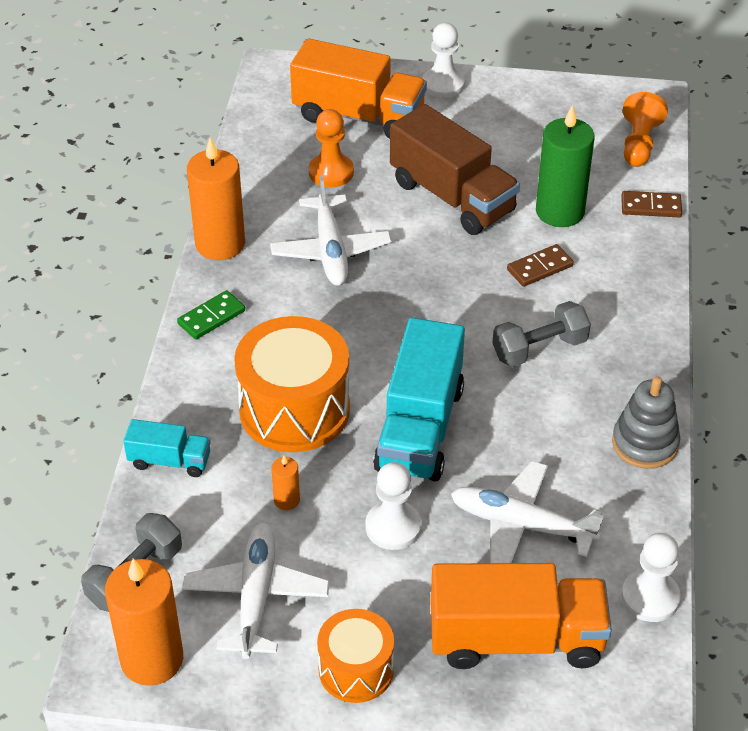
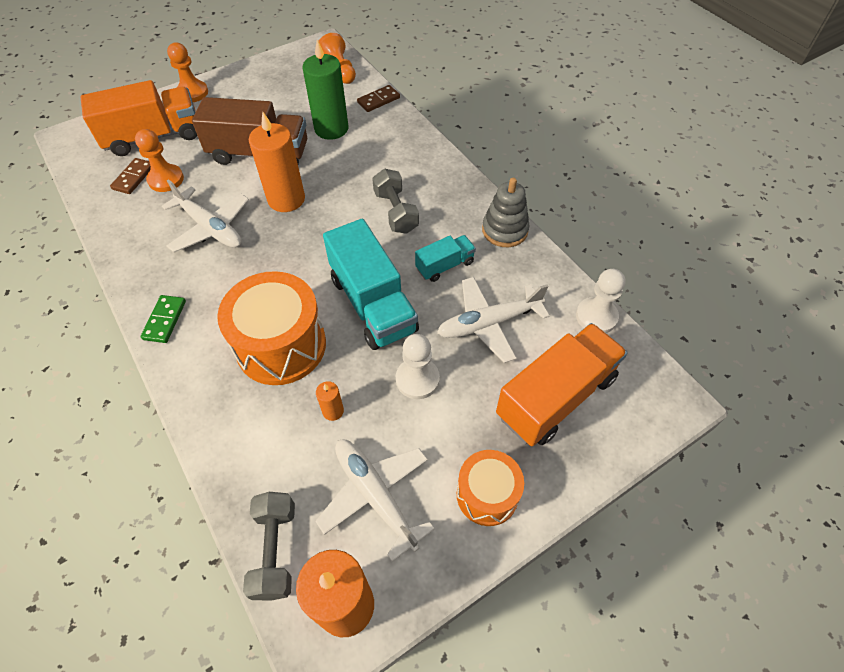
camera: 40 degrees left, 10 degrees up
(170, 461) = (224, 442): turquoise truck -> turquoise truck (445, 266)
(220, 244) = (127, 267): orange candle -> orange candle (286, 199)
(443, 84) = (192, 93): white pawn -> orange pawn
(539, 348) = (396, 212): grey dumbbell -> grey dumbbell turned 45 degrees counterclockwise
(540, 268) = (351, 166): brown domino -> brown domino (134, 178)

